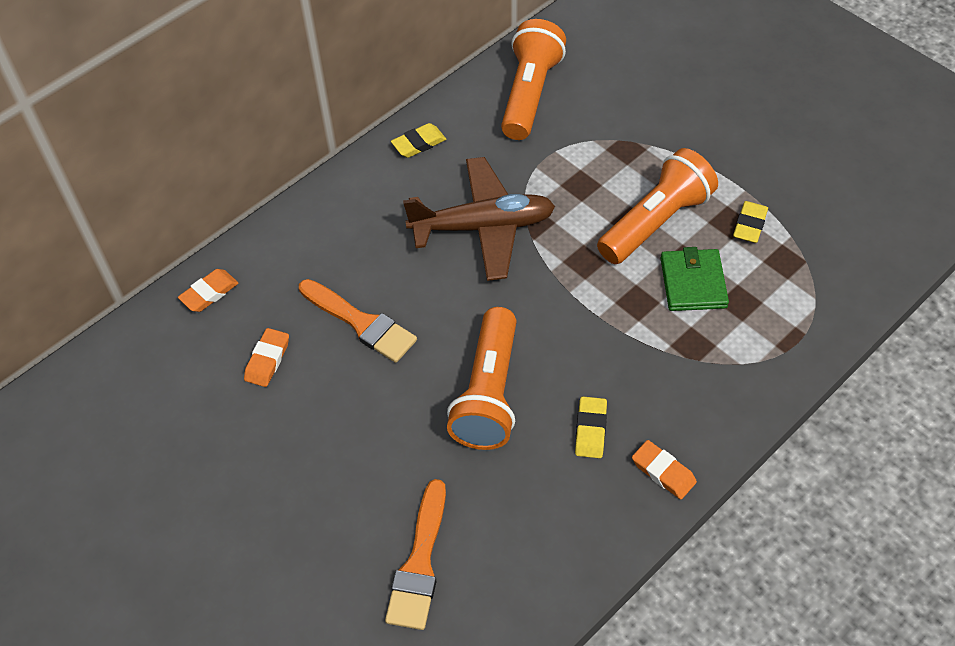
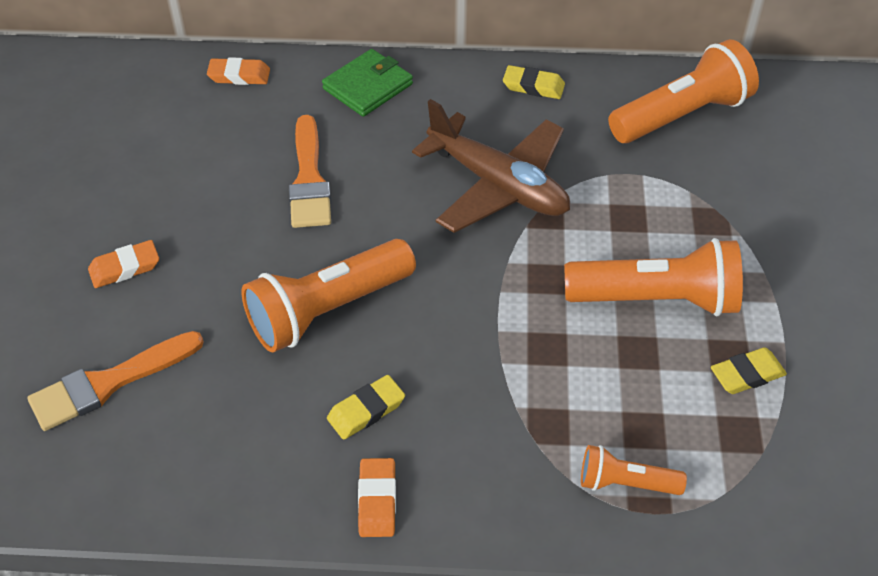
camera: 45 degrees right, 5 degrees down
(267, 360) = (212, 151): orange eraser -> orange eraser (125, 268)
(693, 283) = (621, 376): green wallet -> green wallet (368, 86)
(766, 339) = (625, 483): none -> orange flashlight

